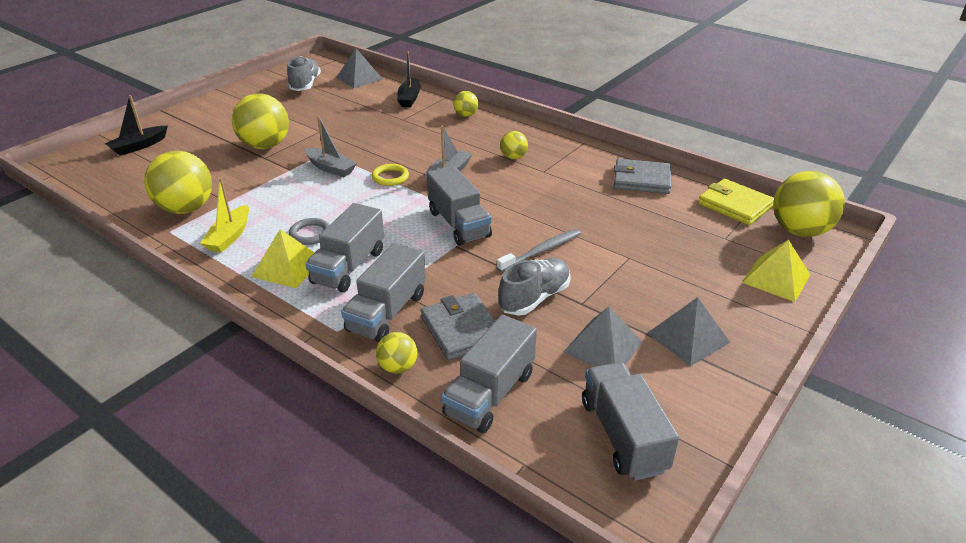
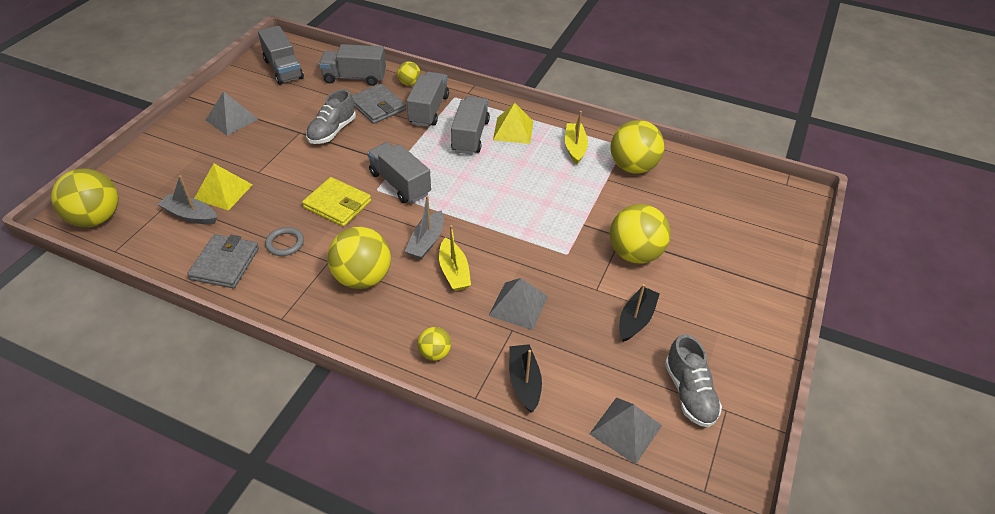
camera: 165 degrees right, 10 degrees up
(139, 146) = (758, 232): black boat -> black boat (636, 319)
(310, 234) = (515, 158): grey ring -> grey ring (285, 243)
(330, 168) = (545, 231): grey boat -> grey boat (190, 215)
(390, 177) = (481, 228): yellow ring -> none
(431, 152) = (454, 272): none -> yellow boat
(490, 394) = (354, 77): grey truck -> grey truck turned 105 degrees counterclockwise
(513, 157) = (362, 278): yellow ball -> yellow ball, size x1.99
(541, 251) = (328, 167): grey toothbrush -> none
(603, 347) = (288, 107): grey pyramid -> grey pyramid (518, 305)
(641, 180) = (225, 264): grey wallet -> grey wallet turned 75 degrees counterclockwise
(735, 205) = (141, 242): yellow wallet -> yellow wallet (337, 204)
(776, 278) = (146, 169): yellow pyramid -> yellow pyramid (223, 191)

